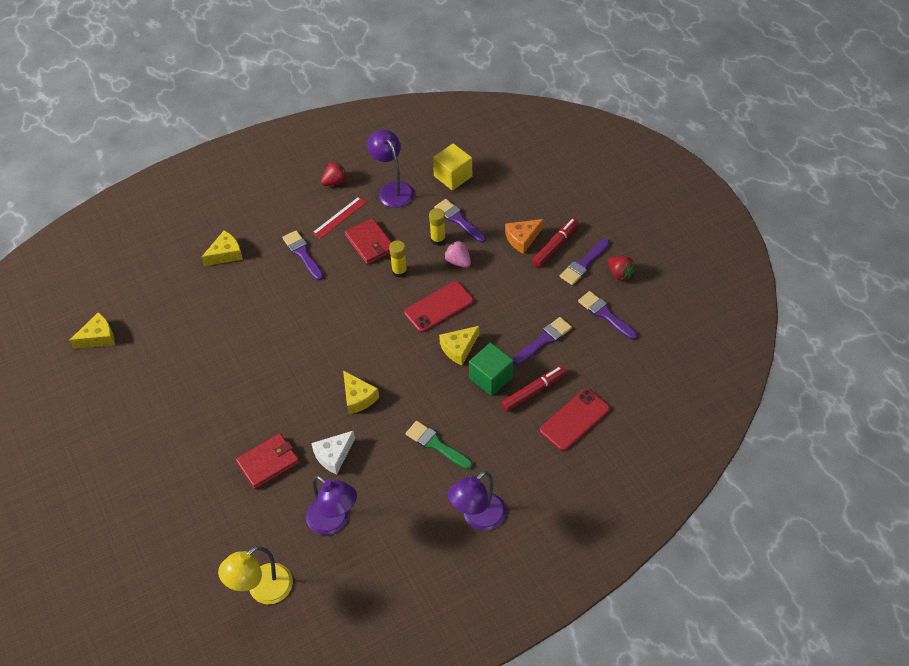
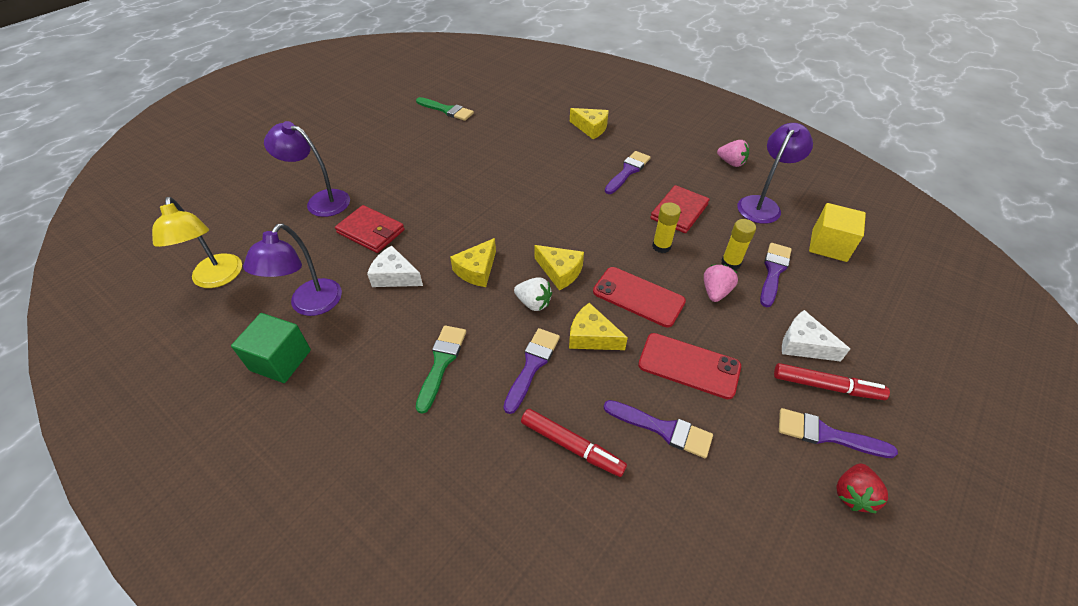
camera: 65 degrees right, 5 degrees down
(98, 337) = (462, 96): yellow cheese -> yellow cheese (560, 272)
(115, 358) = (446, 110): none -> green brush
(262, 590) = (217, 278): yellow lamp -> yellow lamp turned 135 degrees counterclockwise
(335, 182) = (731, 163): red strawberry -> pink strawberry
(339, 217) = (691, 180): red ruler -> none
(411, 372) = (533, 303): none -> white strawberry
(478, 518) = (344, 449): purple lamp -> purple lamp (320, 201)
(491, 378) = (567, 386): green cube -> green cube (280, 360)
(522, 239) = (804, 344): orange cheese -> white cheese
(574, 420) = (549, 522): red phone -> red phone (689, 365)
(605, 314) = (762, 499): purple brush -> purple brush (532, 366)

